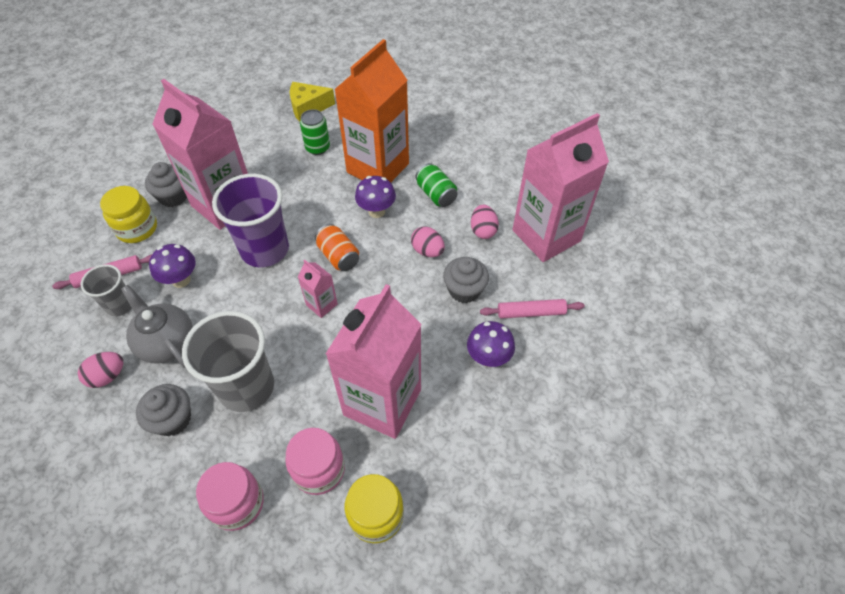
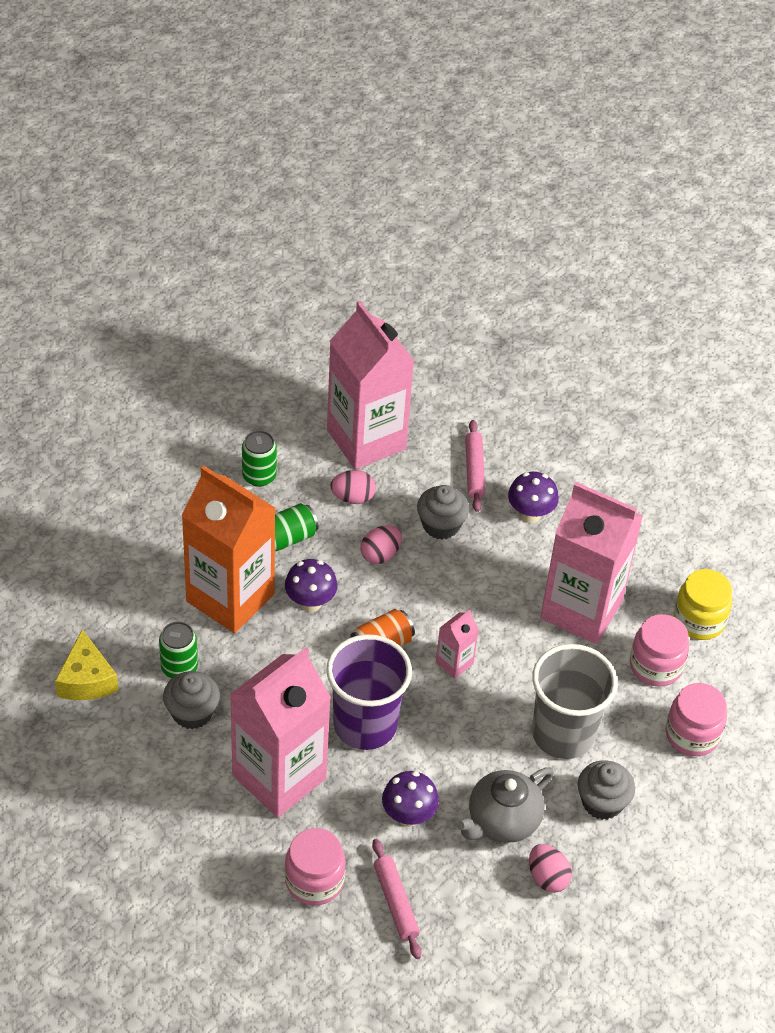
camera: 90 degrees left, 5 degrees down
(120, 305) = (444, 881): grey cup -> none
(137, 229) = (314, 881): yellow jar -> pink jar
(173, 196) = (256, 842): grey cupcake -> grey cupcake (192, 713)
(493, 174) = (259, 476): none -> green can

